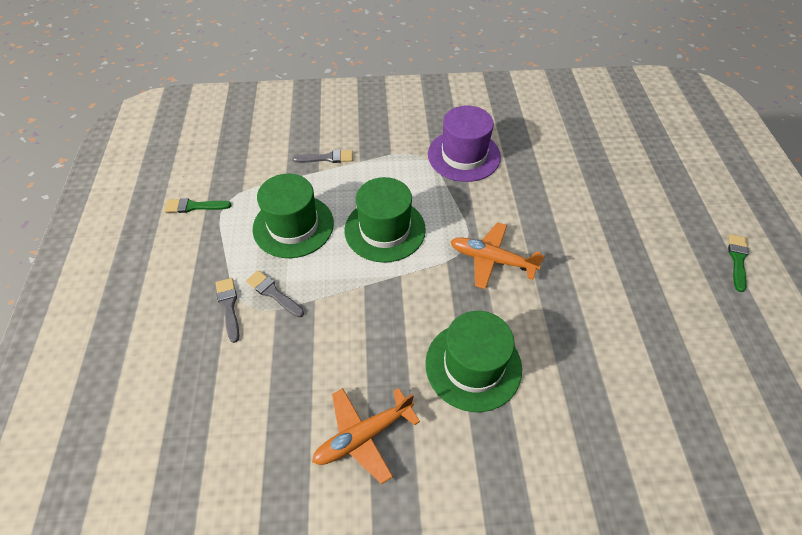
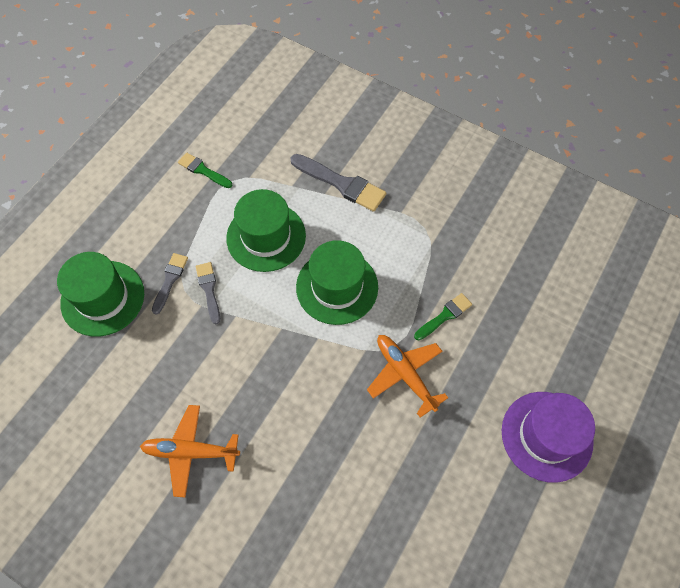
camera: 35 degrees right, 10 degrees up
(327, 158) = (341, 184): grey brush -> grey brush, size x1.67
(464, 155) = (467, 253): purple hat -> purple hat (546, 436)
(473, 365) = (312, 455): green hat -> green hat (103, 298)
(737, 260) = (641, 528): green brush -> green brush (444, 316)

